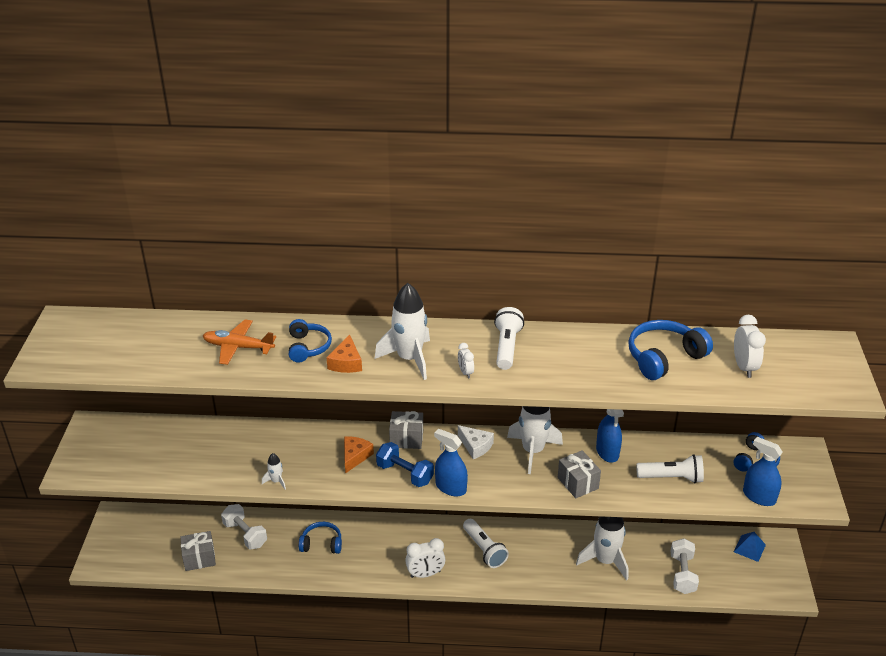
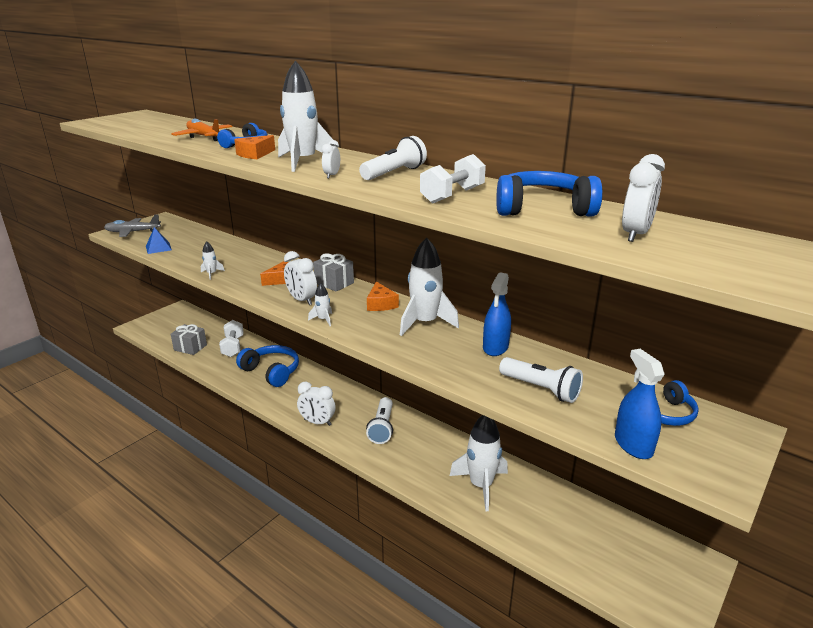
camera: 35 degrees right, 10 degrees down
(92, 461) = (132, 232): none -> grey plane
(321, 544) = (271, 372): blue headphones -> blue headphones, size x1.55
(405, 474) = (301, 300): blue dumbbell -> white clock
(451, 487) = (323, 320): blue spray bottle -> white rocket
(475, 446) = (381, 304): white cheese -> orange cheese
(578, 483) = (436, 357): grey gift -> none
(682, 574) = (552, 535): white dumbbell -> white dumbbell (452, 195)
(749, 548) = (656, 551): blue pyramid -> blue pyramid (158, 248)

